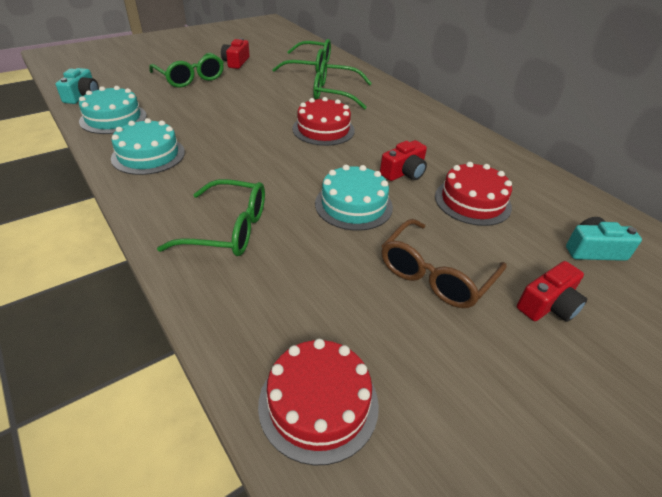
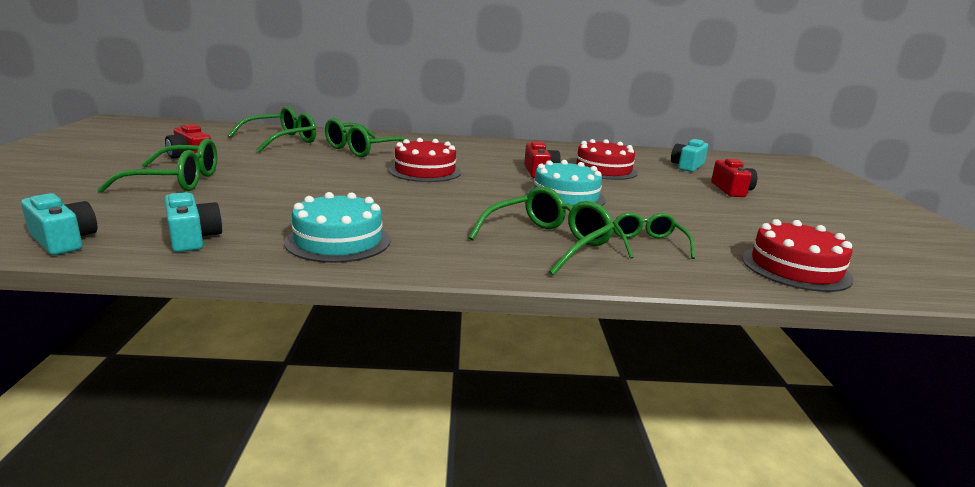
camera: 55 degrees left, 20 degrees down
(113, 118) = (192, 238): turquoise cake -> turquoise camera
(280, 282) = (648, 244): none -> green glasses
(435, 275) = (679, 202): brown glasses -> none

